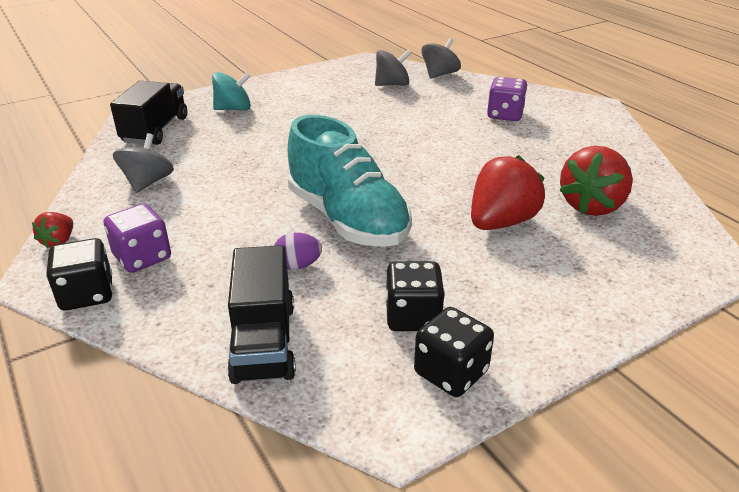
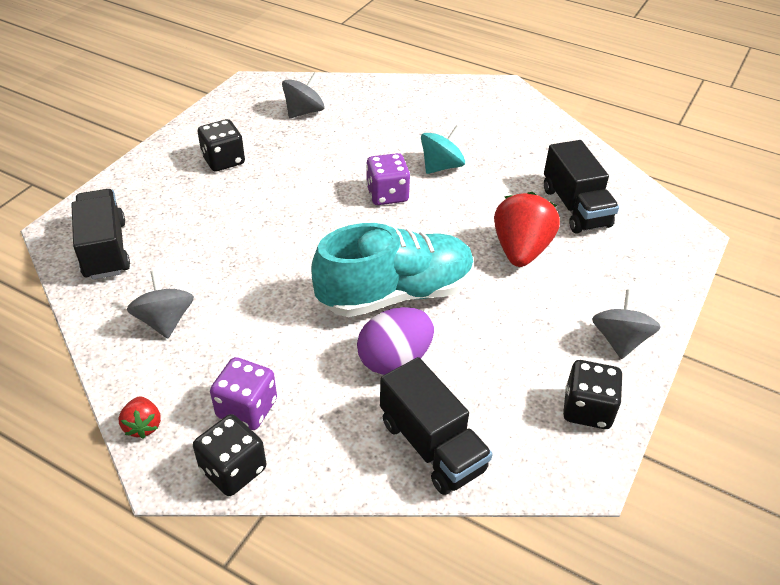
camera: 30 degrees left, 10 degrees up
(233, 109) = (166, 193): turquoise spinning top -> turquoise spinning top (441, 166)
(298, 265) = (395, 359): purple egg -> purple egg, size x1.74
(347, 219) = (396, 293): turquoise shoe -> turquoise shoe turned 45 degrees counterclockwise
(413, 317) = (524, 371): black dice -> black dice (223, 160)
(439, 74) = (340, 85): grey spinning top -> grey spinning top (619, 340)
(505, 115) = (437, 123): purple dice -> purple dice (387, 194)
(592, 206) = (575, 207): red strawberry -> black truck

